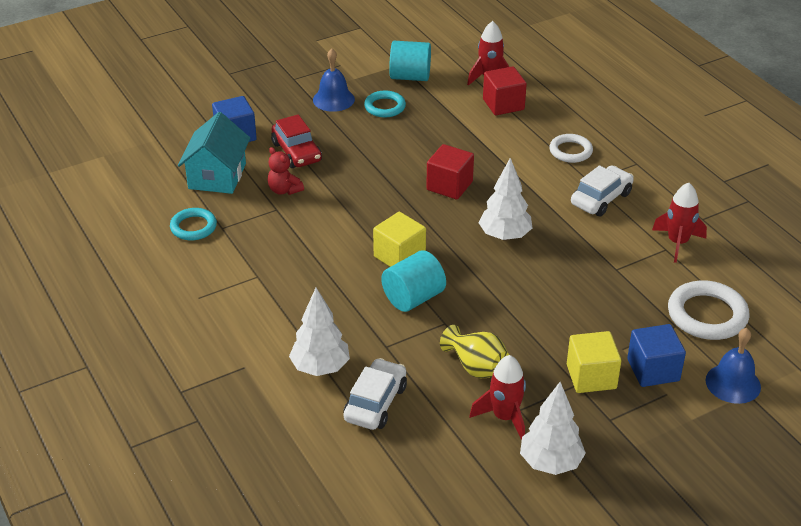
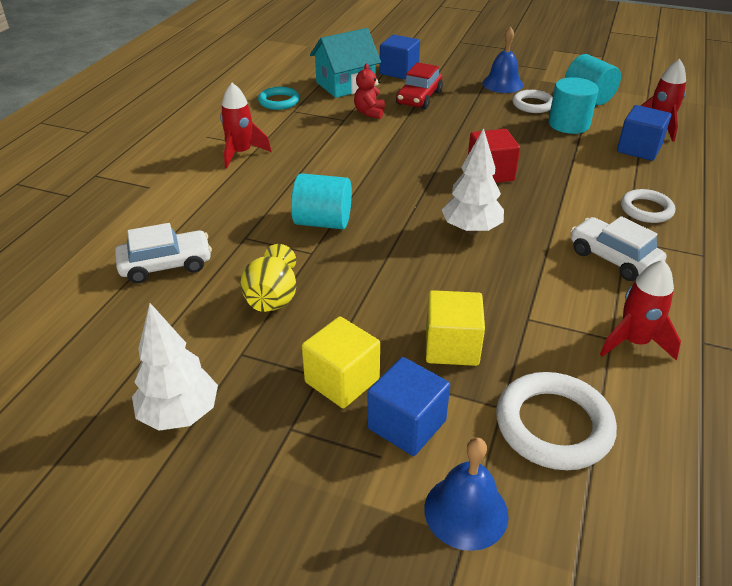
camera: 50 degrees right, 0 degrees up
(320, 368) = (183, 219): white tree -> none
(385, 107) = (533, 105): turquoise ring -> white ring
(399, 256) = (366, 192): yellow cube -> yellow cube (451, 346)
(433, 110) = (569, 124): none -> turquoise cylinder
(503, 104) = (639, 149): red cube -> blue cube
(504, 417) = (219, 349): red rocket -> red rocket (241, 153)
(601, 199) = (613, 258): white car -> white car turned 135 degrees counterclockwise

